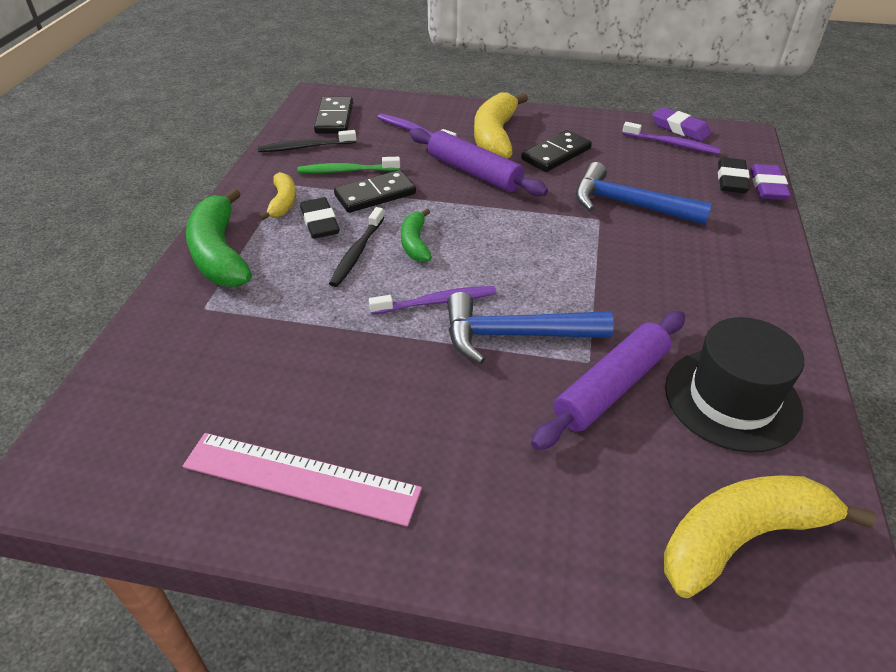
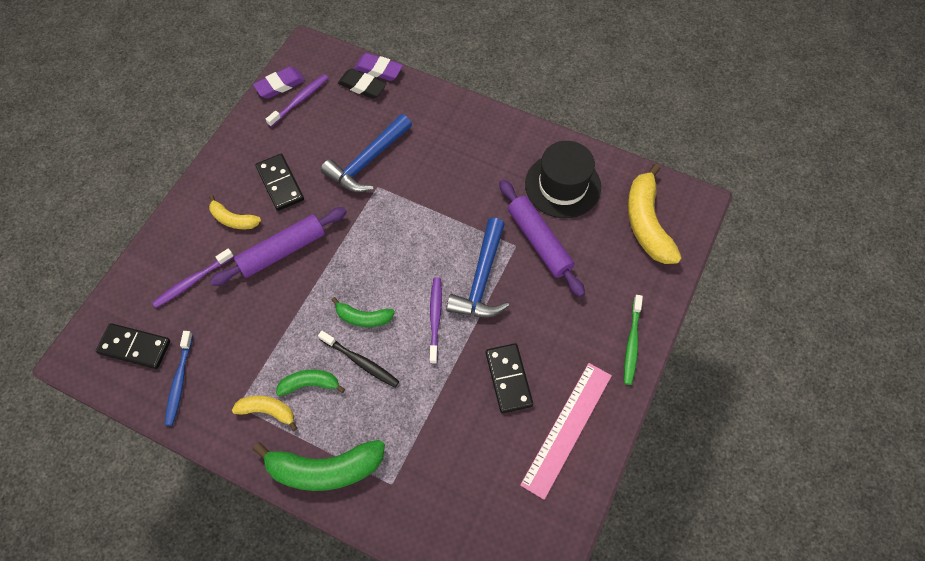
camera: 75 degrees left, 20 degrees up
(305, 147) = (179, 381): black toothbrush -> blue toothbrush
(320, 222) = (310, 384): black eraser -> green banana
(346, 171) = (237, 351): green toothbrush -> green toothbrush (632, 343)
(375, 195) = (285, 334): black domino -> black domino (508, 379)
(495, 137) = (233, 219): yellow banana -> yellow banana, size x0.55

